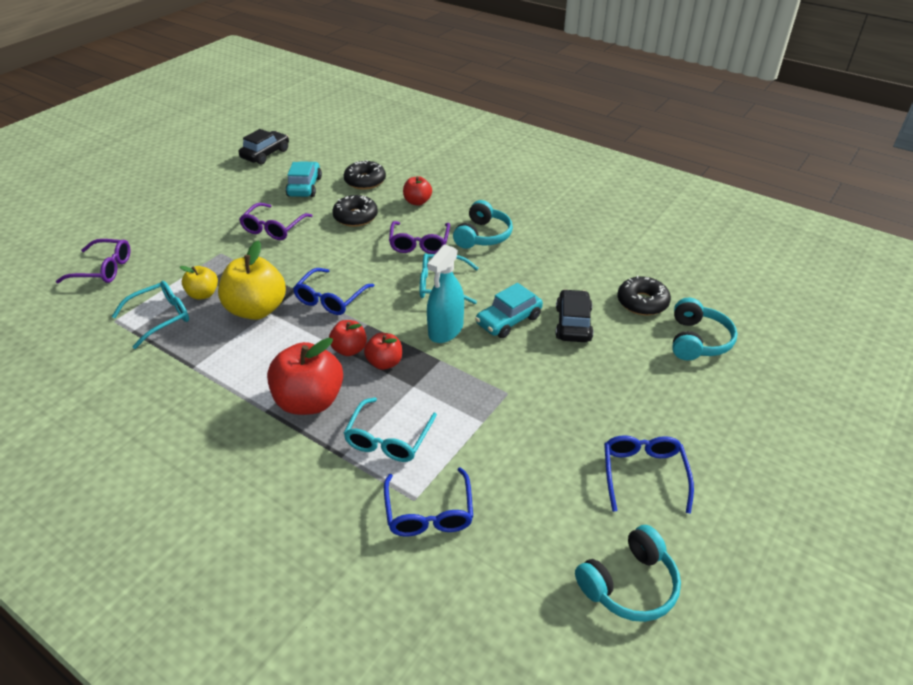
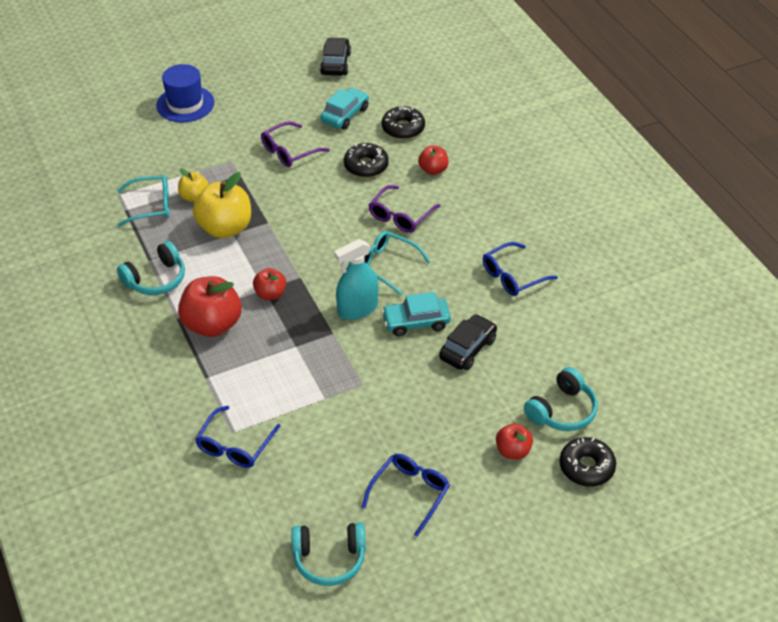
camera: 30 degrees right, 5 degrees up
(104, 269) = (135, 142): purple glasses -> none
(138, 223) = (185, 104): none -> blue hat
(265, 154) = (335, 63): black car -> black car turned 60 degrees counterclockwise
(330, 299) = (287, 241): blue glasses -> blue glasses (512, 276)
(384, 363) = (289, 317): red apple -> red apple (513, 451)
(388, 439) = (246, 380): turquoise glasses -> none
(483, 236) = (463, 230): turquoise headphones -> turquoise headphones (156, 279)
(642, 302) = (548, 355): black donut -> black donut (586, 467)

